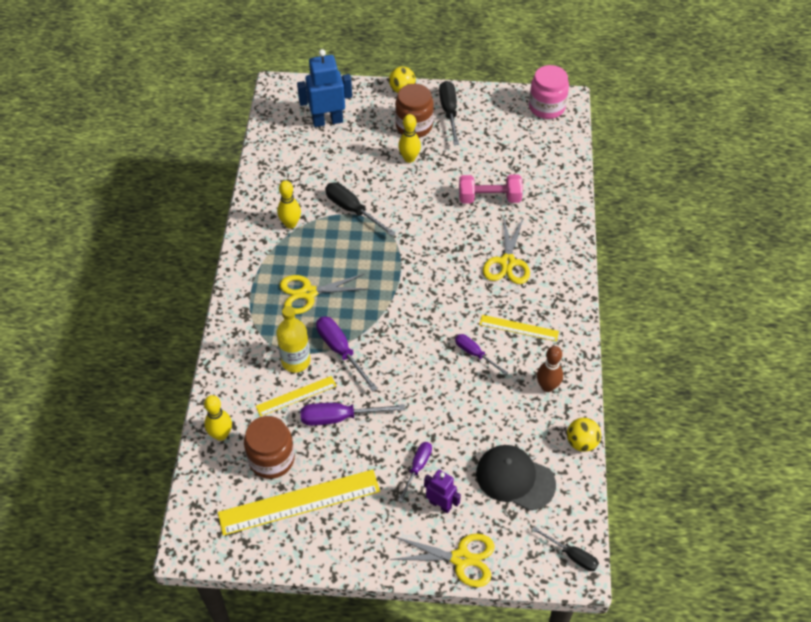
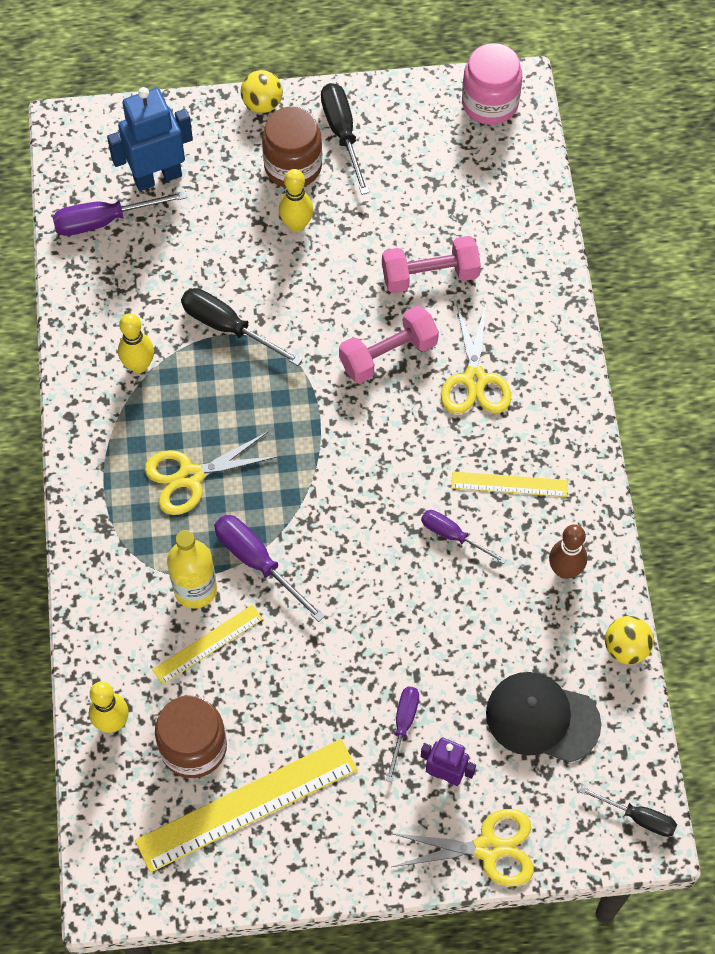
camera: 10 degrees left, 10 degrees up
(339, 418) = (277, 667): purple screwdriver -> purple screwdriver (104, 221)
(453, 240) = (388, 355): none -> pink dumbbell

